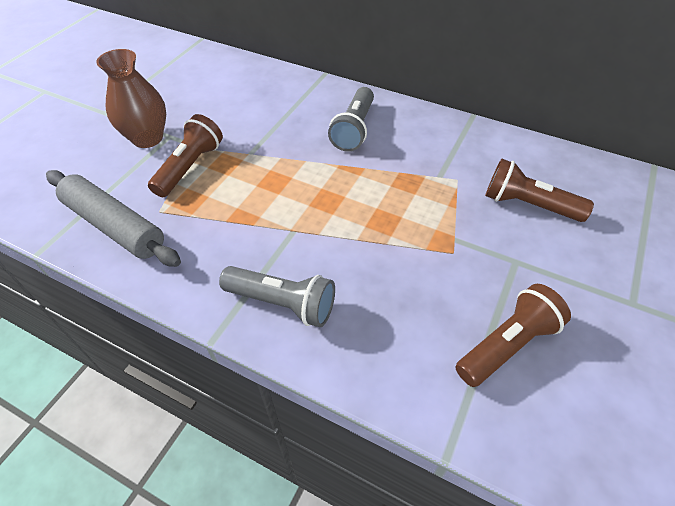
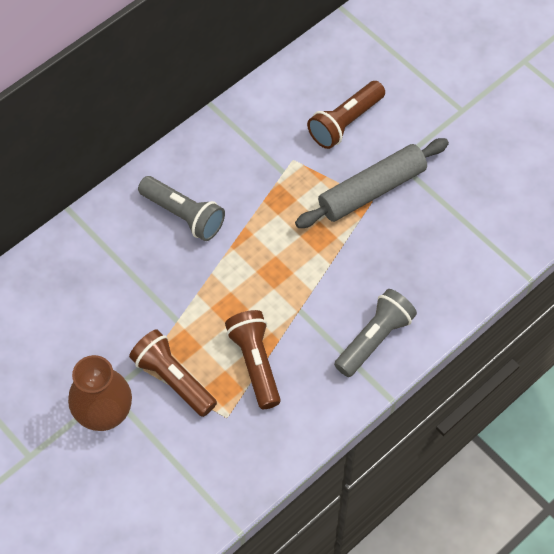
camera: 70 degrees left, 10 degrees up
(115, 226) = (230, 459): grey rolling pin -> grey rolling pin (372, 190)
(507, 344) = (465, 204): brown flashlight -> brown flashlight (255, 363)

